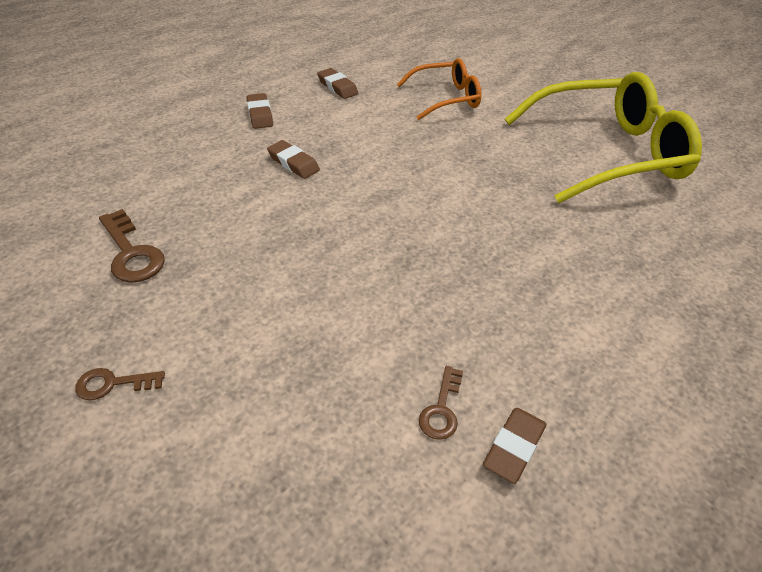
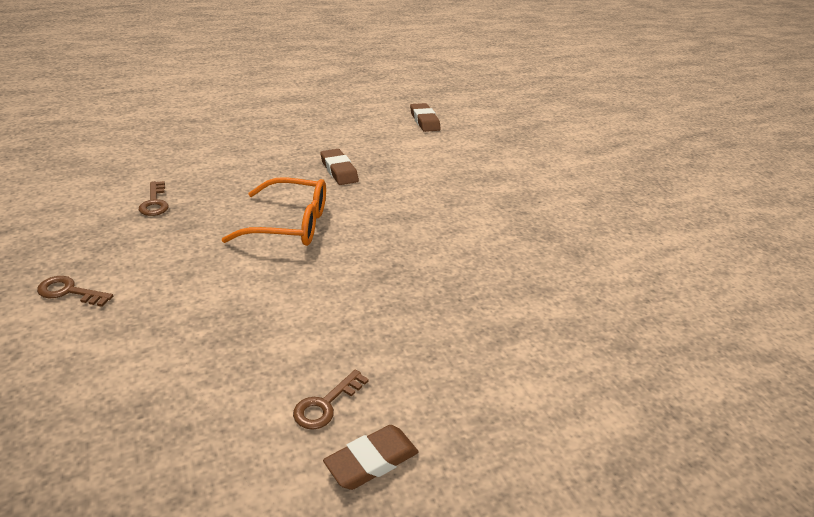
camera: 20 degrees right, 10 degrees down
(131, 253) = (154, 202): brown key -> brown key, size x0.61
(260, 114) = (337, 127): brown eraser -> none
(446, 98) = (524, 152): orange glasses -> orange glasses (289, 224)
(607, 153) = (666, 239): yellow glasses -> none

